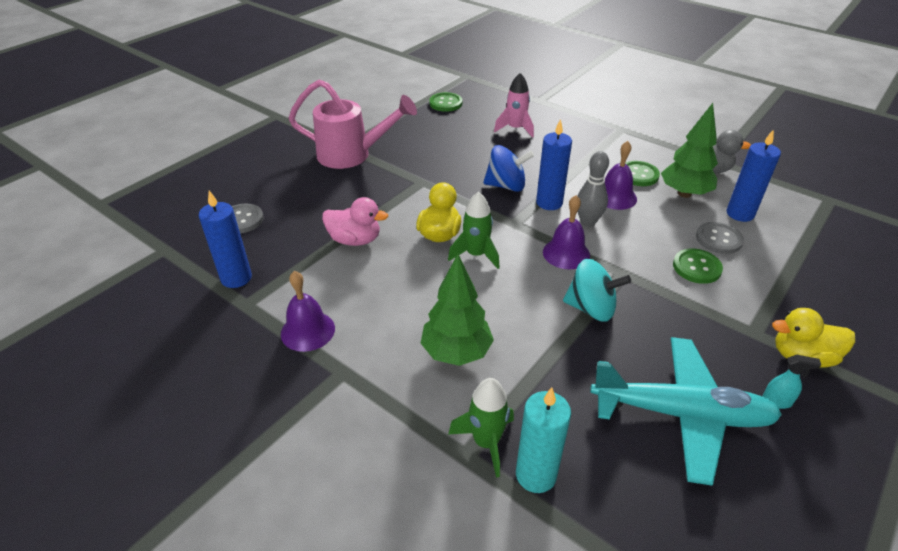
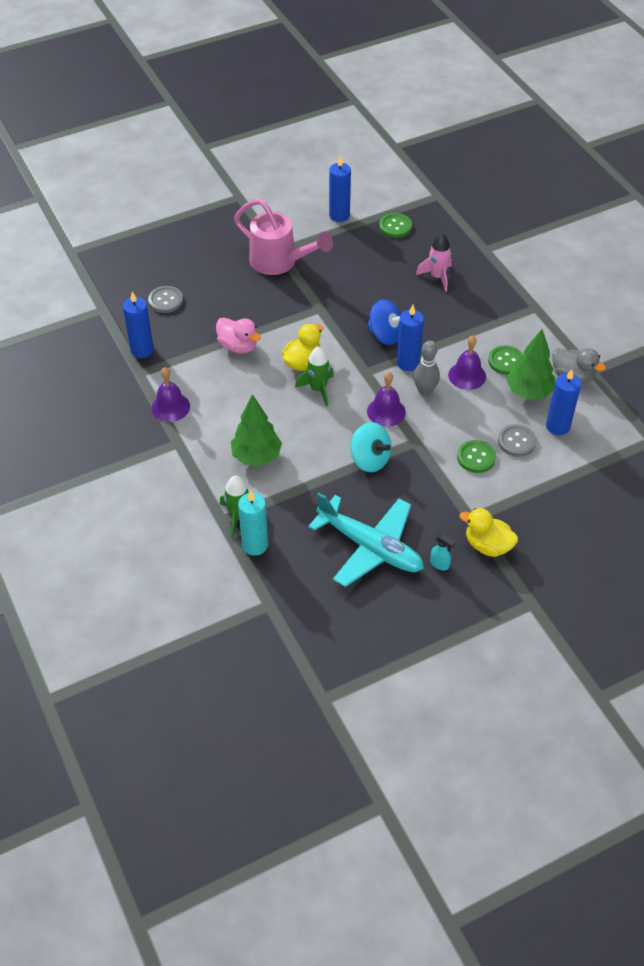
camera: 25 degrees right, 10 degrees up
(386, 107) = (339, 215): none -> blue candle

